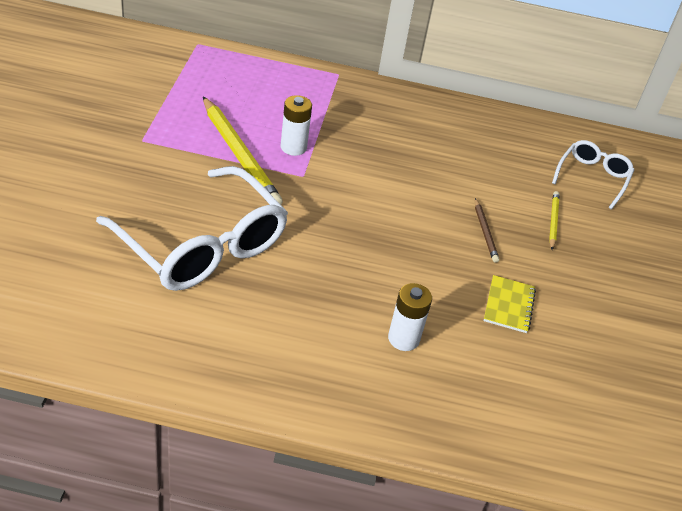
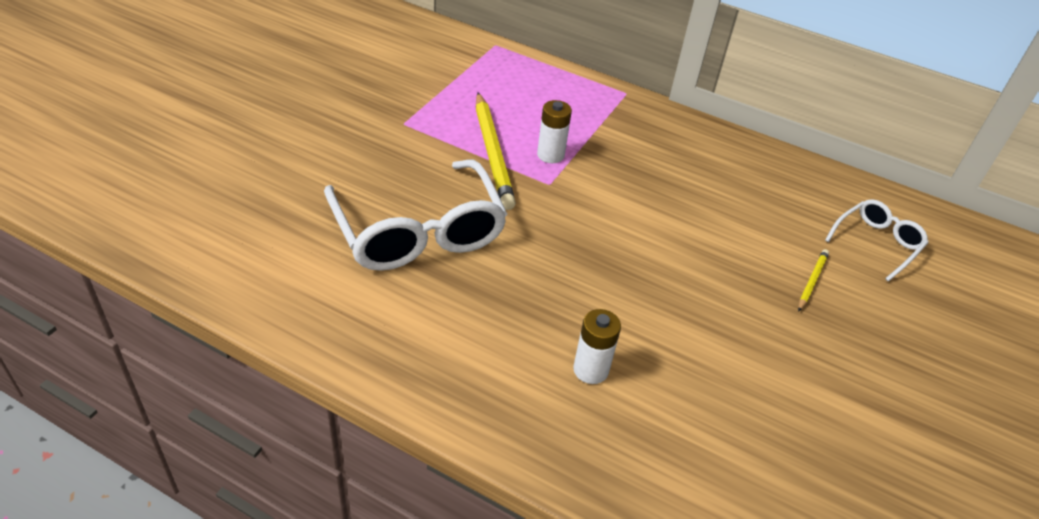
camera: 20 degrees right, 0 degrees up
(485, 232) = (726, 277): brown pencil -> none
(508, 305) = (725, 360): yellow notebook -> none

